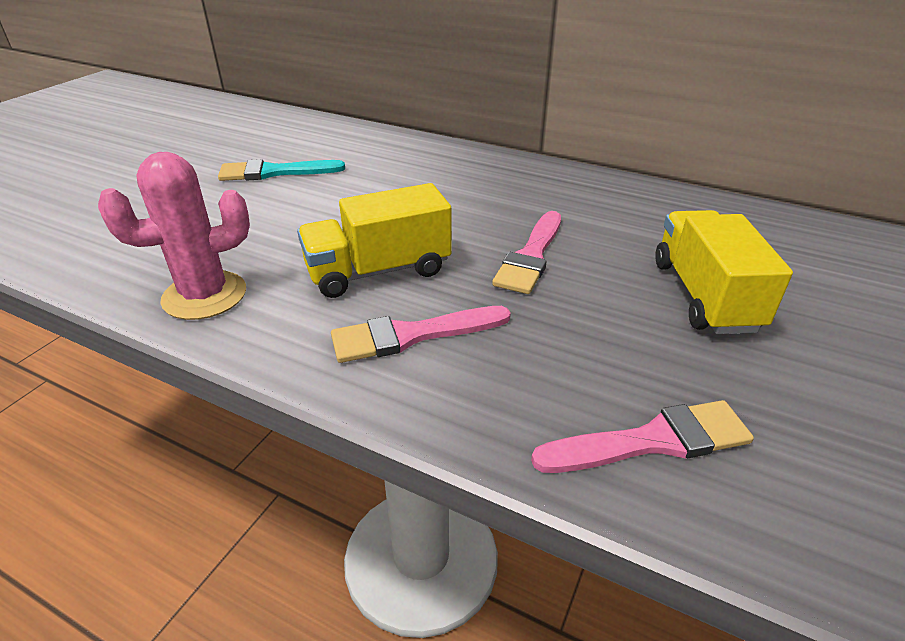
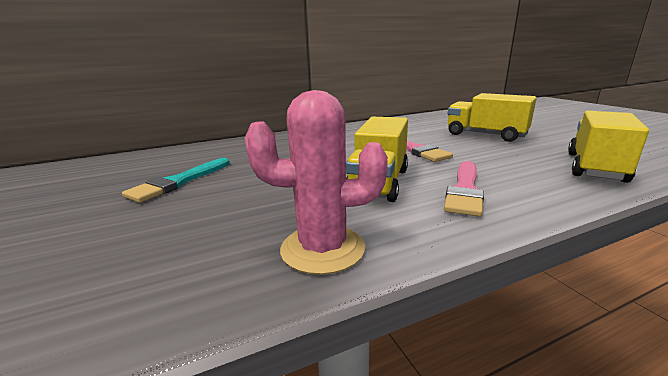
camera: 50 degrees left, 15 degrees down
(204, 295) = (322, 249): pink cactus -> pink cactus turned 75 degrees clockwise
(652, 441) = (595, 167): pink brush -> yellow truck

